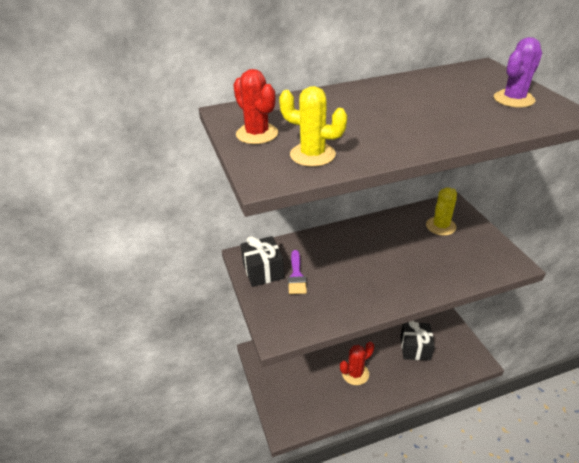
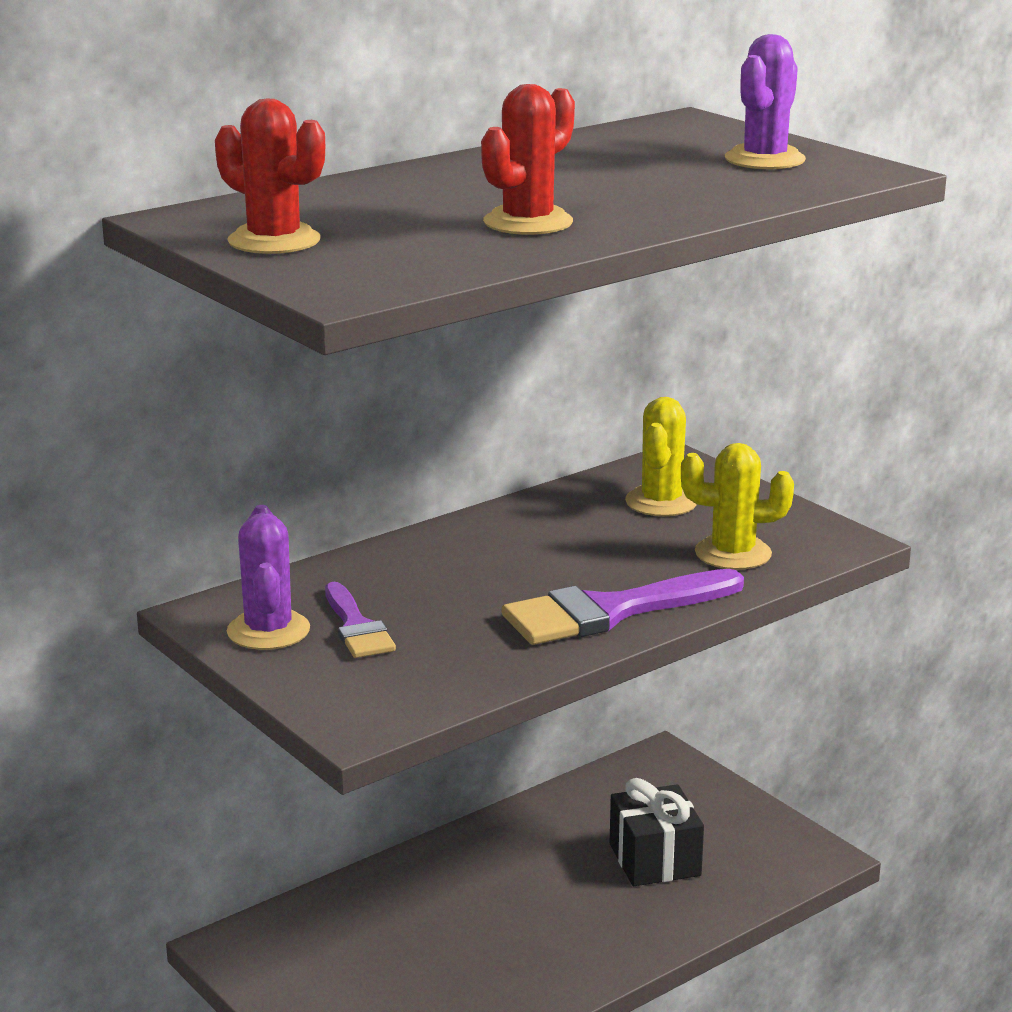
camera: 20 degrees left, 15 degrees down
(263, 271) = (268, 631): black gift -> purple cactus
(312, 155) = (413, 256): yellow cactus -> yellow cactus (733, 553)
(355, 373) = (519, 938): red cactus -> red cactus (528, 222)
(400, 288) = (610, 611): none -> purple brush

